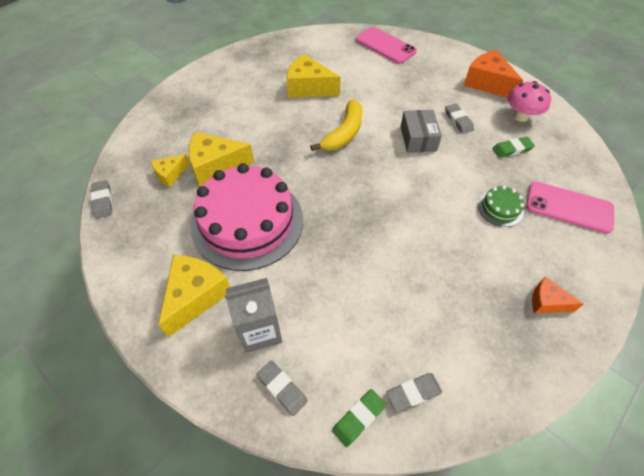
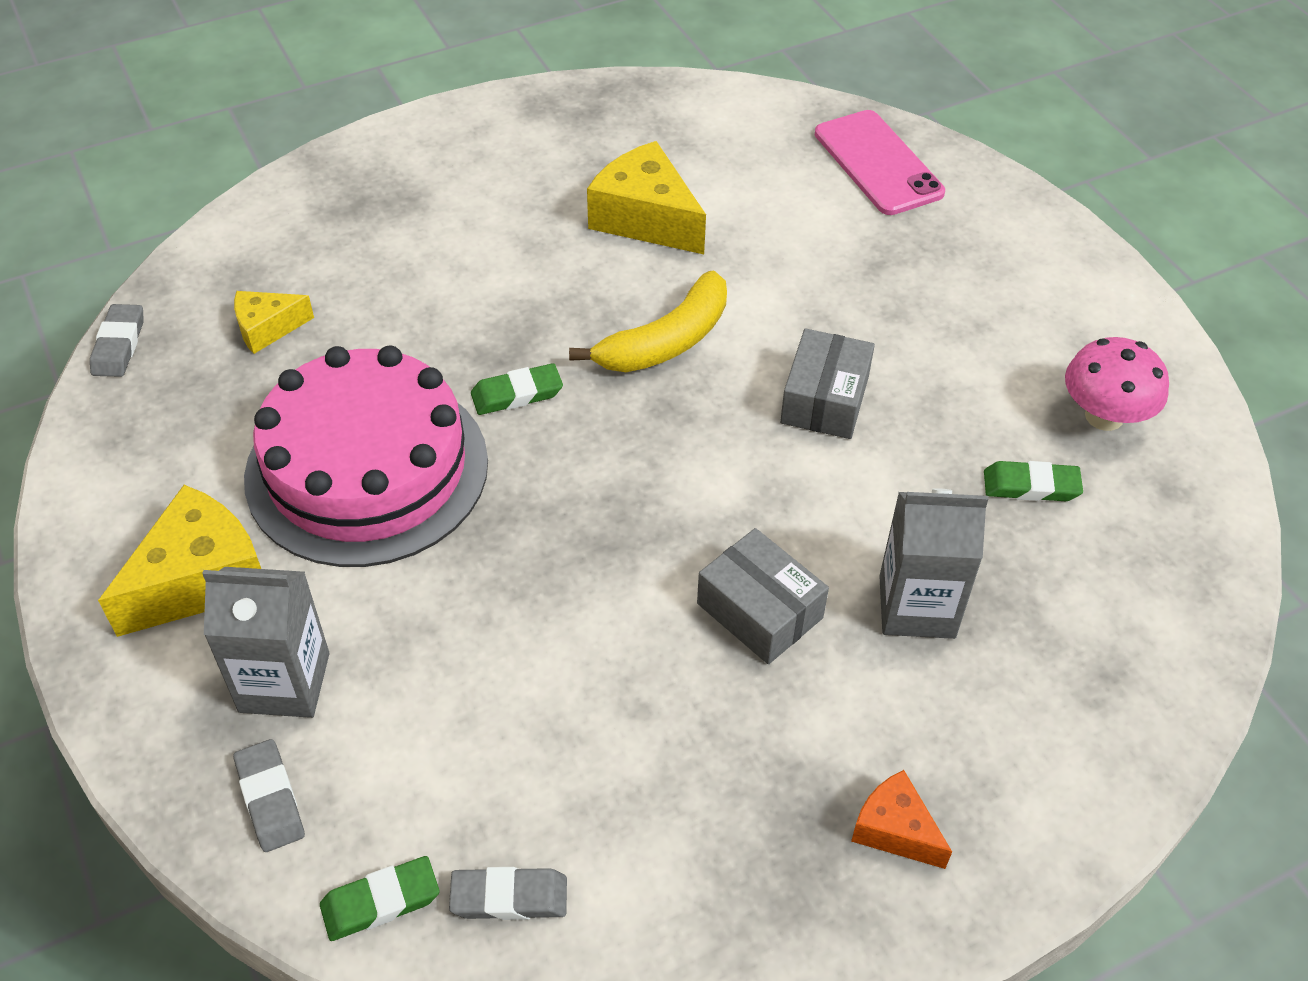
camera: 20 degrees right, 5 degrees down
(216, 166) = (363, 337): yellow cheese -> none
(295, 171) = (517, 394): none -> green eraser
(443, 230) = (759, 611): none -> grey box
(458, 120) = (944, 385): grey eraser -> none
(487, 83) = (1071, 316): orange cheese -> none
(500, 208) = (917, 606): green cake -> grey carton
(569, 207) = (1081, 654): pink phone -> none

